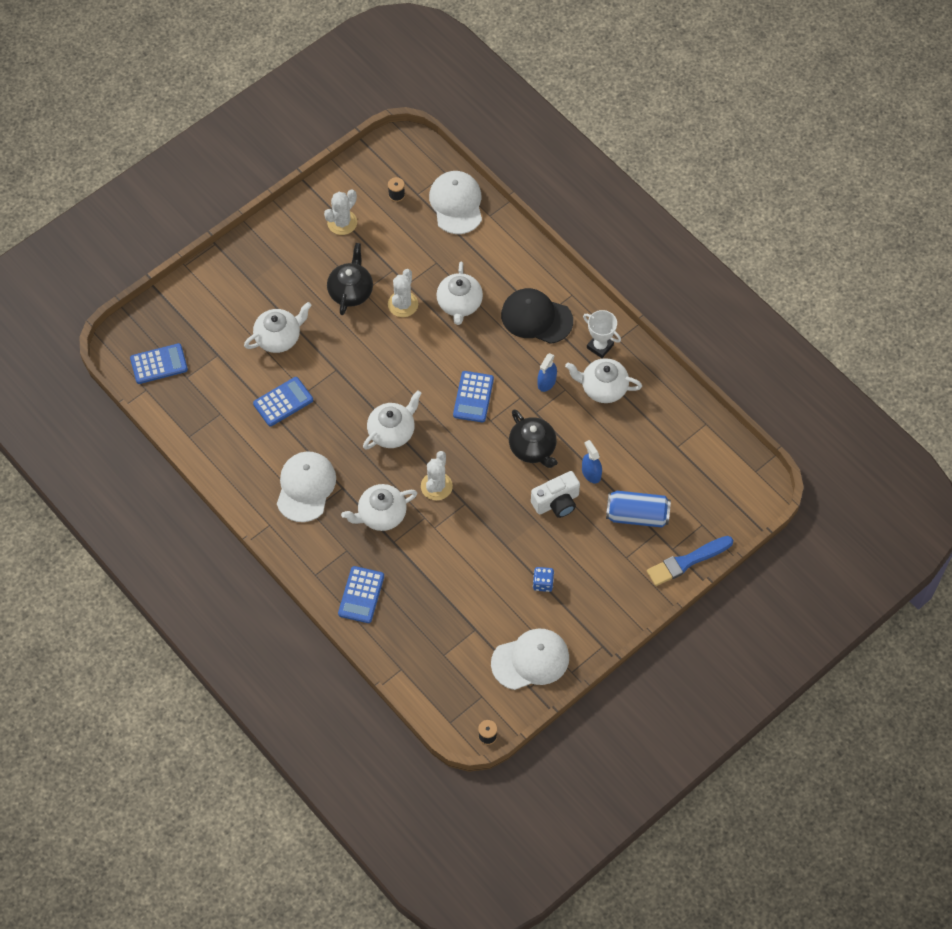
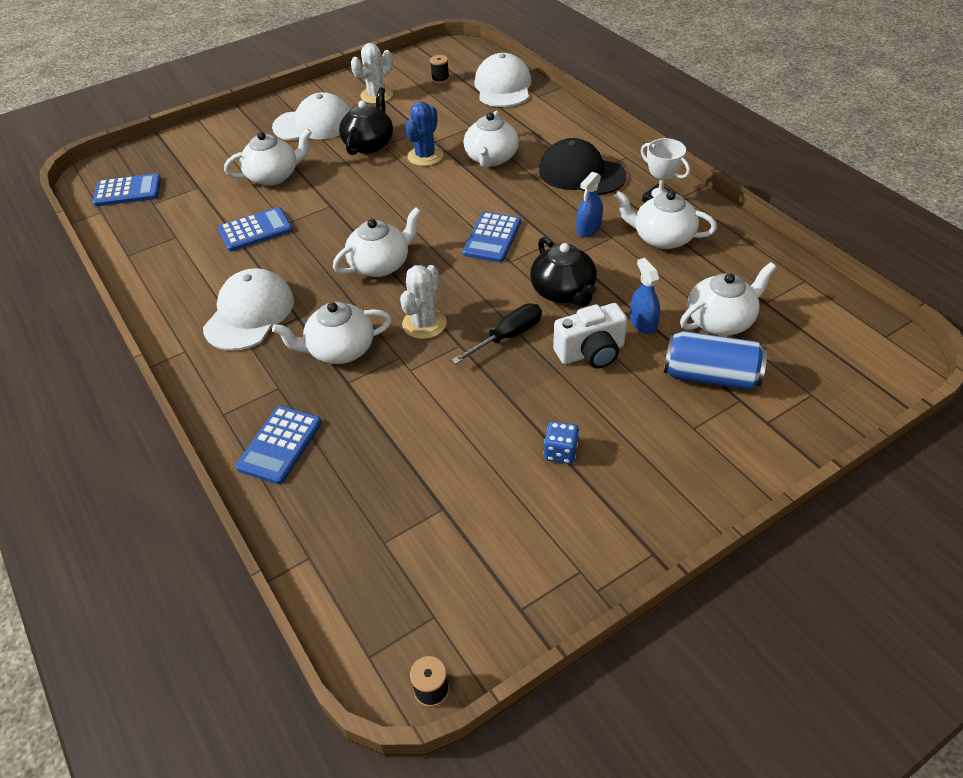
camera: 10 degrees right, 15 degrees down
(403, 304) = (425, 156): white cactus -> blue cactus
(497, 493) = (507, 336): none -> black screwdriver
(530, 660) = (527, 564): white cap -> white cap (314, 124)
(645, 467) = (721, 321): none -> white teapot
(687, 561) = (793, 441): blue brush -> none

